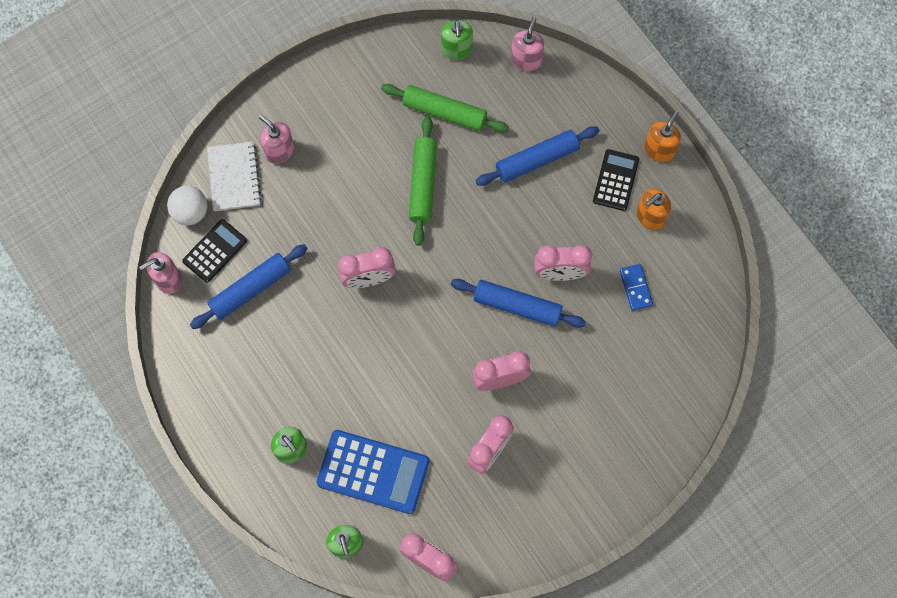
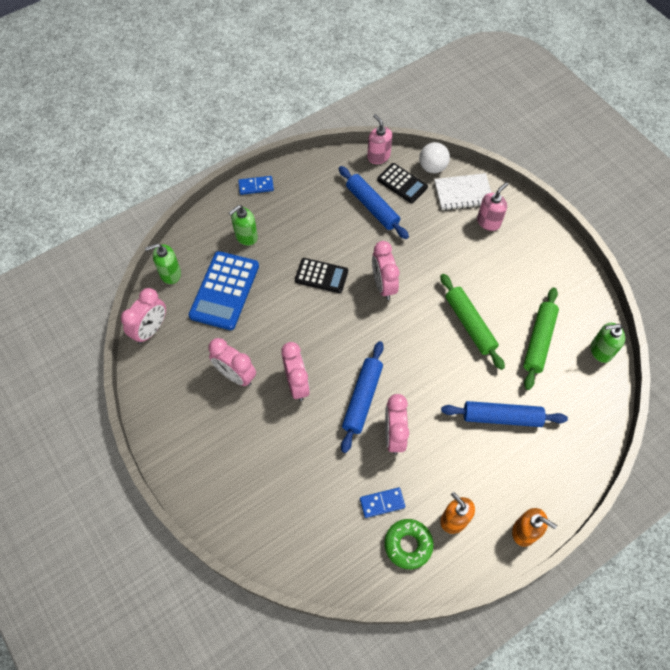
camera: 90 degrees right, 10 degrees down
(210, 440) = (256, 186): none -> blue domino
(422, 184) = (470, 324): green rolling pin -> green rolling pin turned 60 degrees clockwise
(526, 60) = (601, 409): pink soap dispenser -> none
(537, 160) = (502, 417): blue rolling pin -> blue rolling pin turned 60 degrees counterclockwise
(615, 180) = (488, 488): black calculator -> black calculator (321, 276)
(678, 263) = (408, 545): none -> green donut

